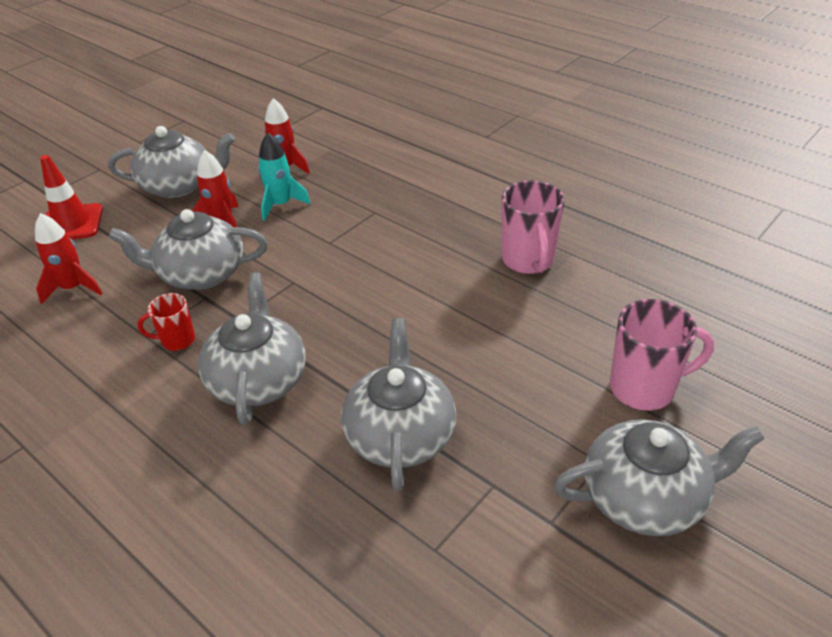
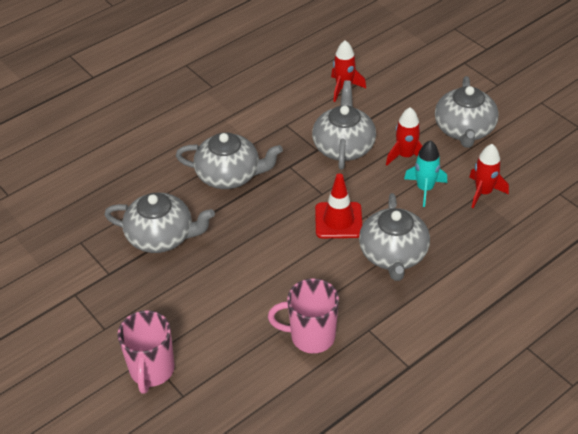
camera: 100 degrees right, 5 degrees up
(72, 223) = (421, 79): red traffic cone -> red traffic cone (338, 220)
(177, 340) = (277, 138): red mug -> none
(645, 497) = (71, 343): grey teapot -> grey teapot (393, 255)

